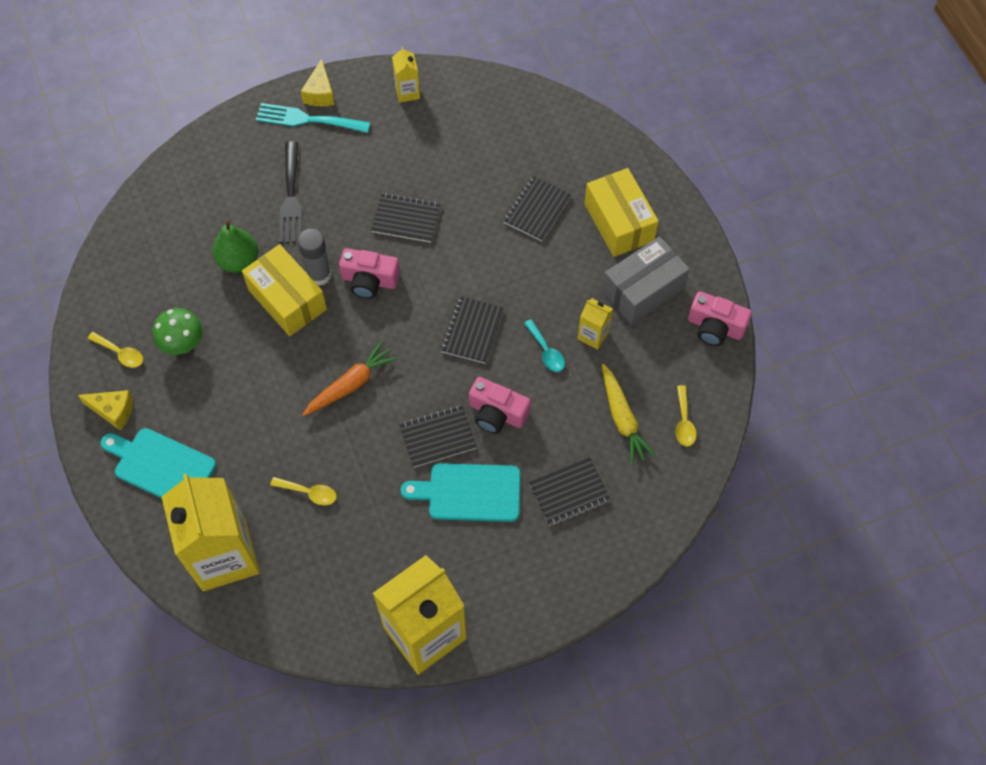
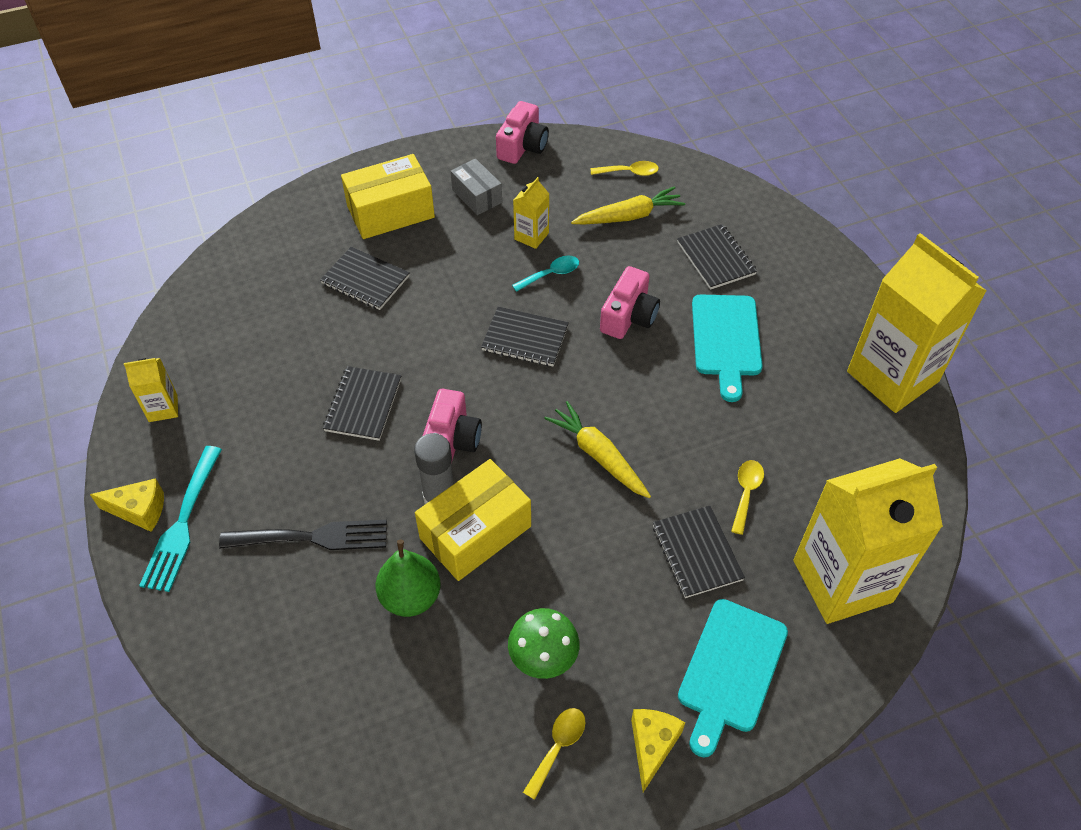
camera: 90 degrees left, 10 degrees down
(351, 384) = (598, 455): orange carrot -> yellow carrot
(438, 437) = (662, 368): black notebook -> black notebook (697, 553)
(643, 290) = (477, 196): grey box -> grey box, size x0.61

